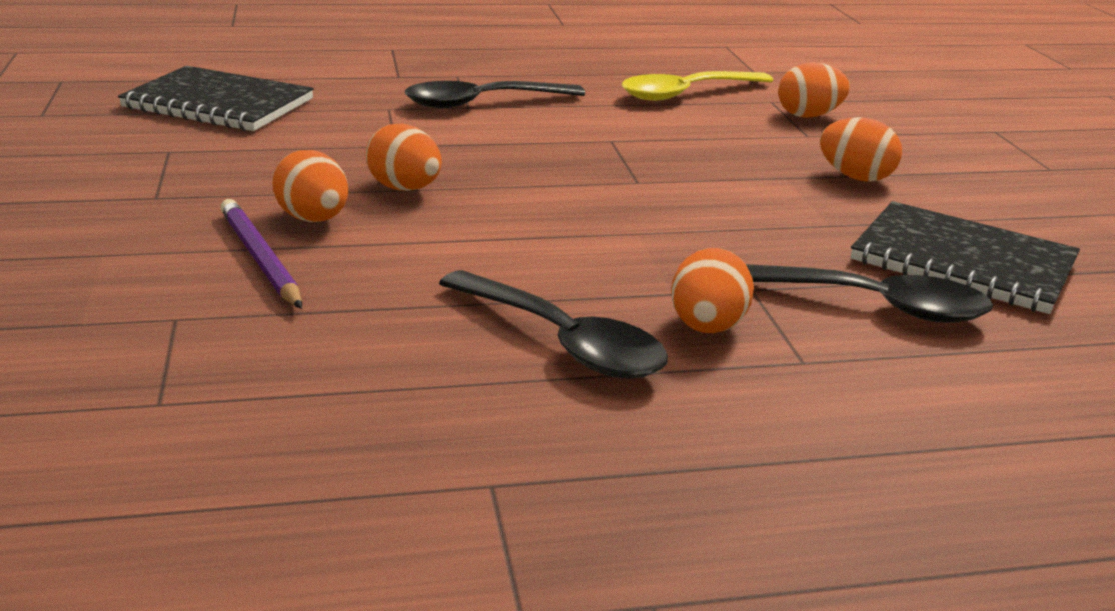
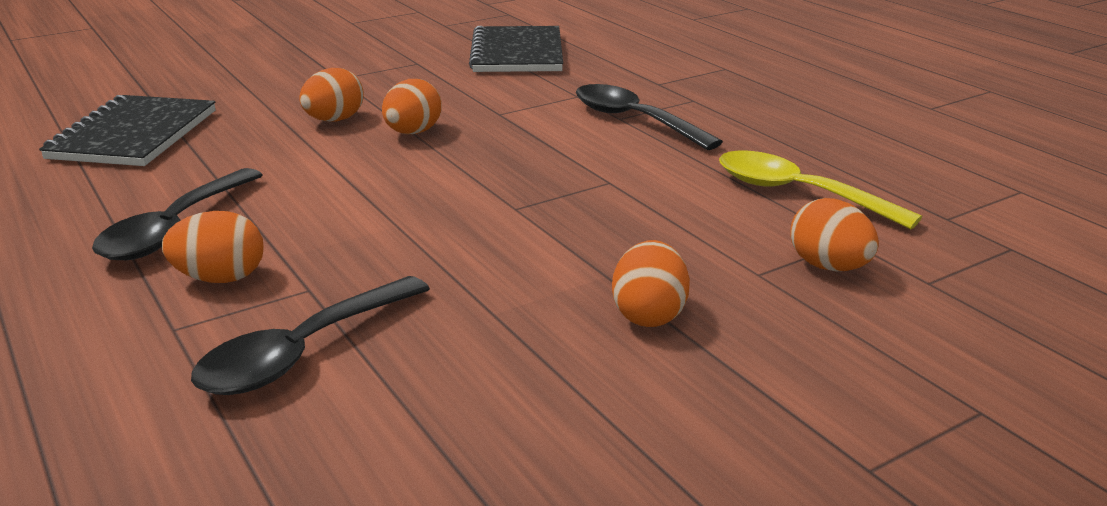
camera: 70 degrees right, 0 degrees up
(260, 258) = (262, 121): purple pencil -> none
(872, 305) = (302, 352): black spoon -> black spoon turned 45 degrees clockwise
(962, 262) = (449, 402): black notebook -> black notebook (134, 135)

